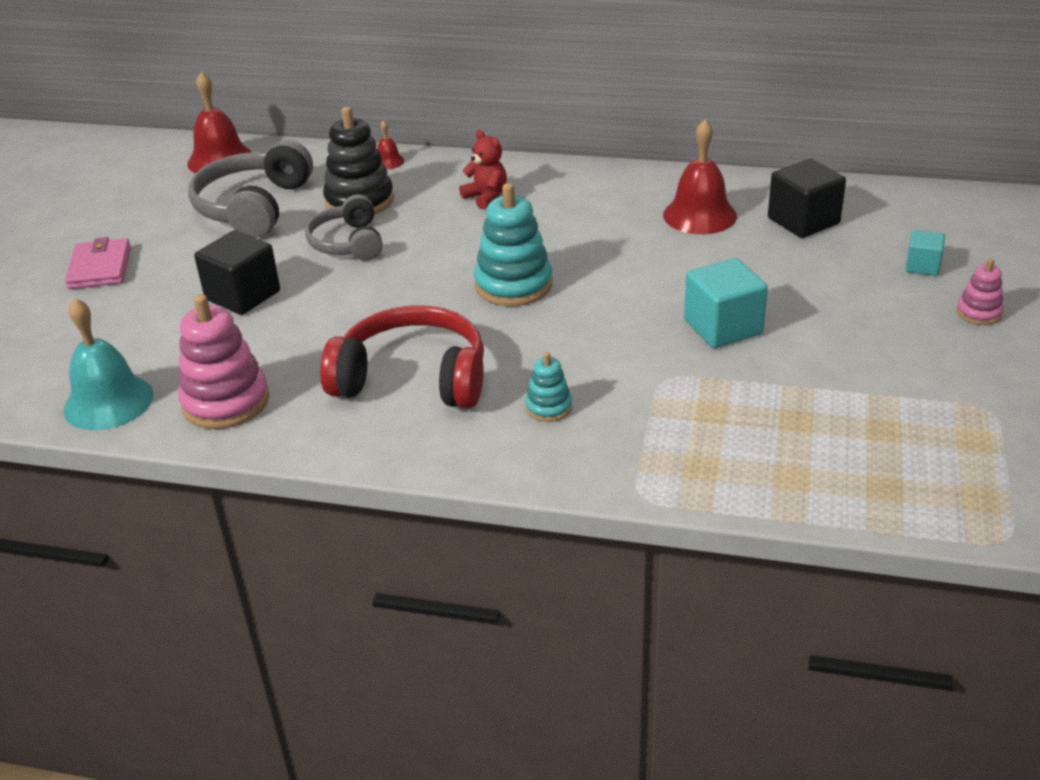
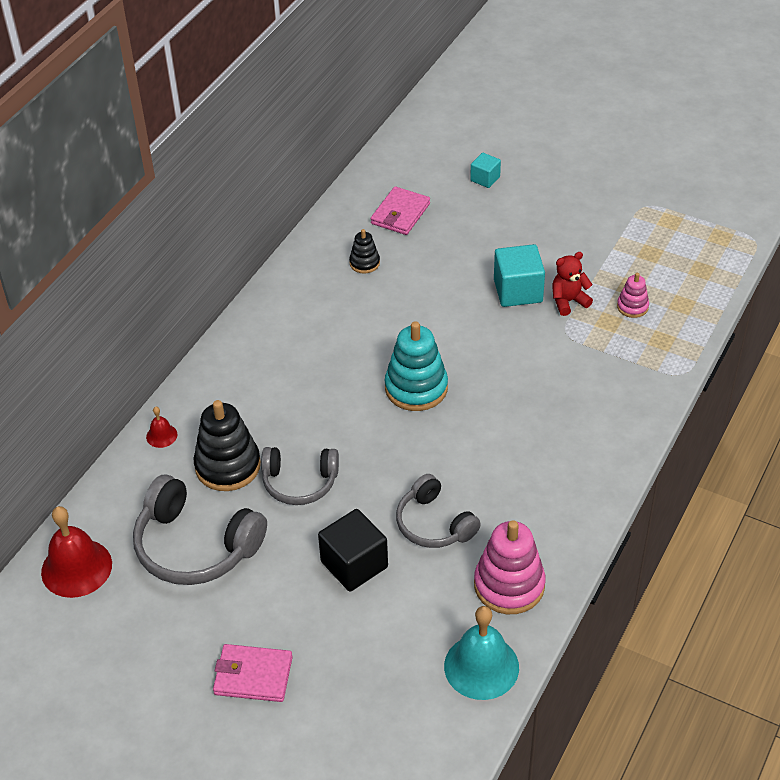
camera: 75 degrees left, 10 degrees up
(308, 334) = (434, 524): none -> grey headphones
(413, 378) = (518, 466): red headphones -> none
(486, 197) = (268, 379): red teddy bear -> red teddy bear (568, 301)
(548, 407) = (578, 399): turquoise stacking toy -> none
(699, 215) = (364, 263): red bell -> black stacking toy
(803, 221) = (400, 214): black cube -> pink wallet
(978, 313) = (548, 174): pink stacking toy -> pink stacking toy (632, 307)

